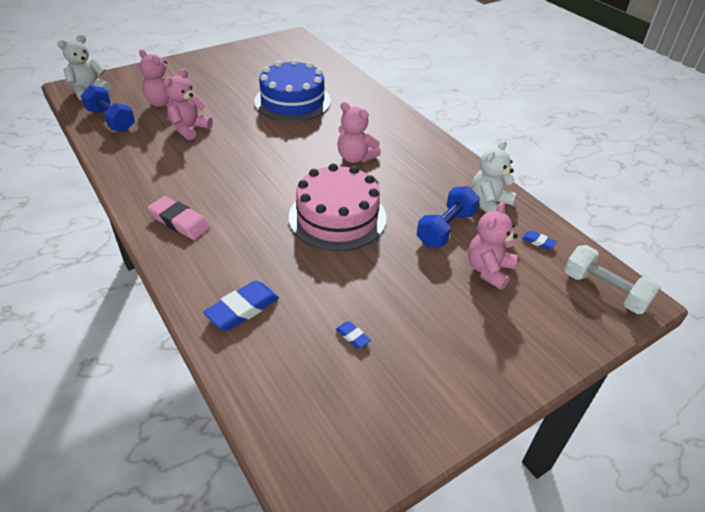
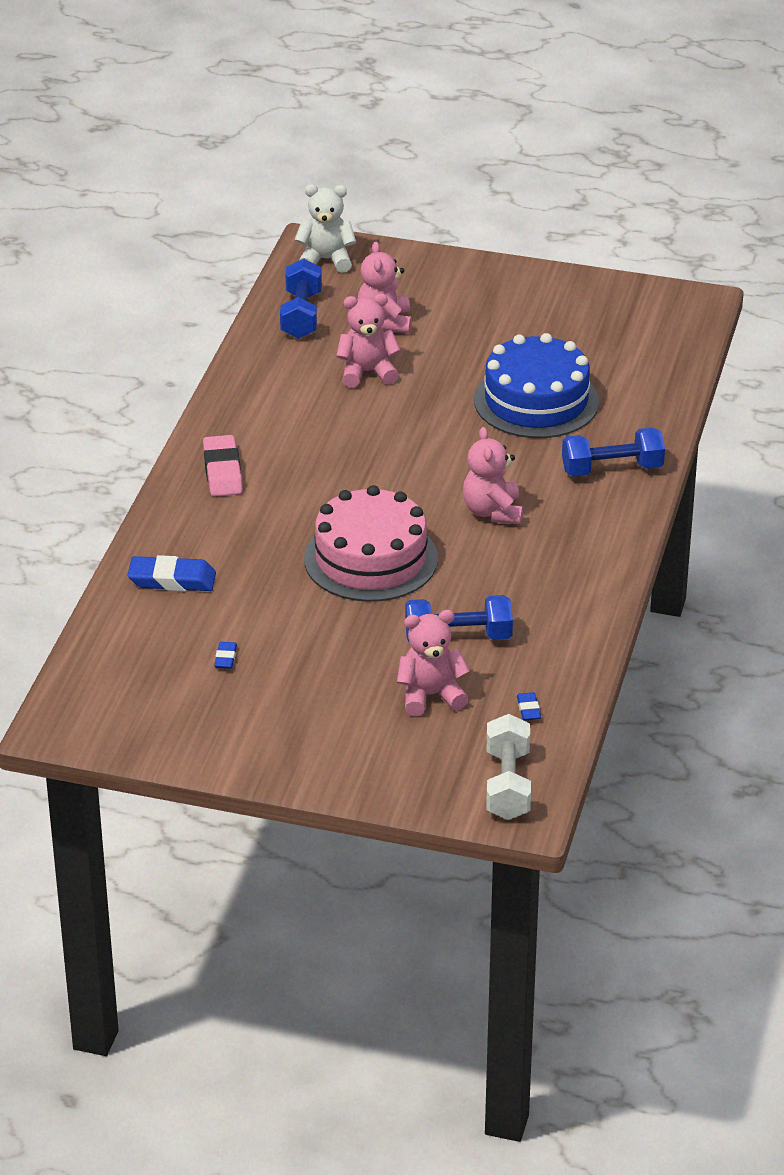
camera: 50 degrees right, 5 degrees down
(372, 111) = (612, 469): none -> blue dumbbell
(489, 204) = (549, 647): white teddy bear -> none

